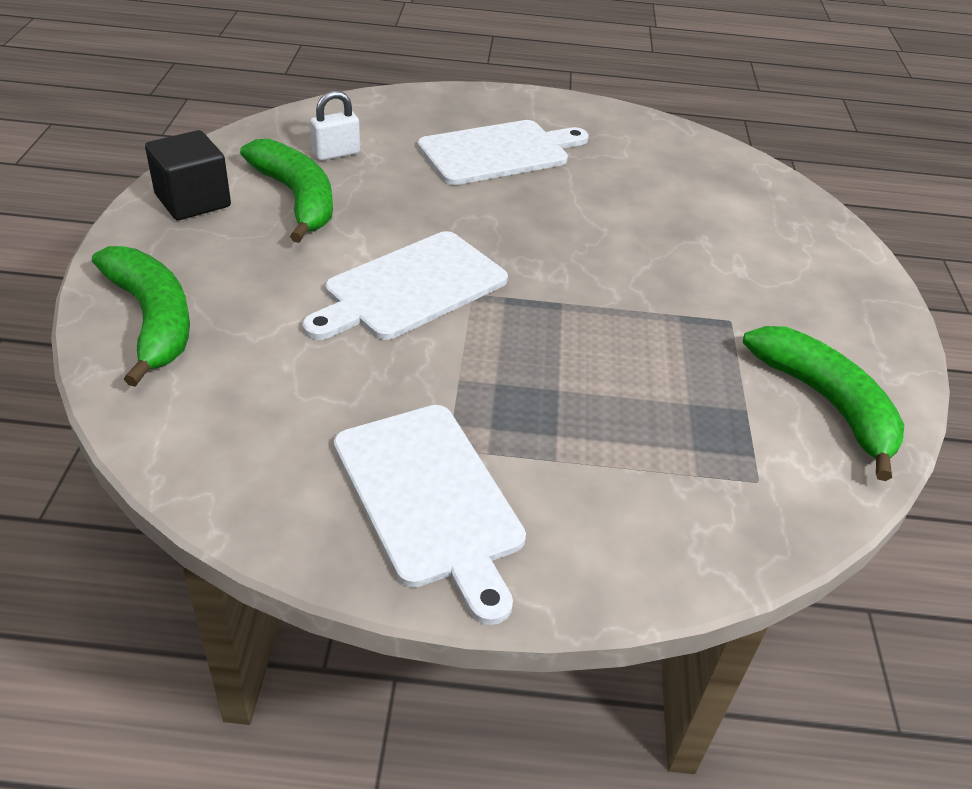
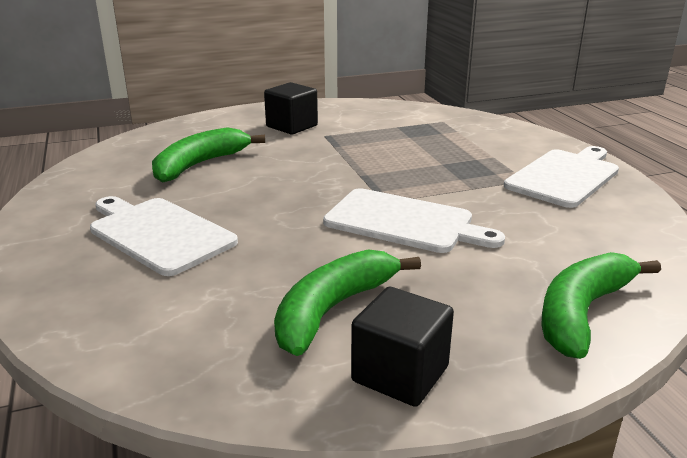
camera: 110 degrees left, 15 degrees down
(336, 153) = (221, 317): white padlock -> none
(783, 302) = (292, 126): none -> black cube
(826, 403) = (370, 114): green banana -> green banana (200, 164)

